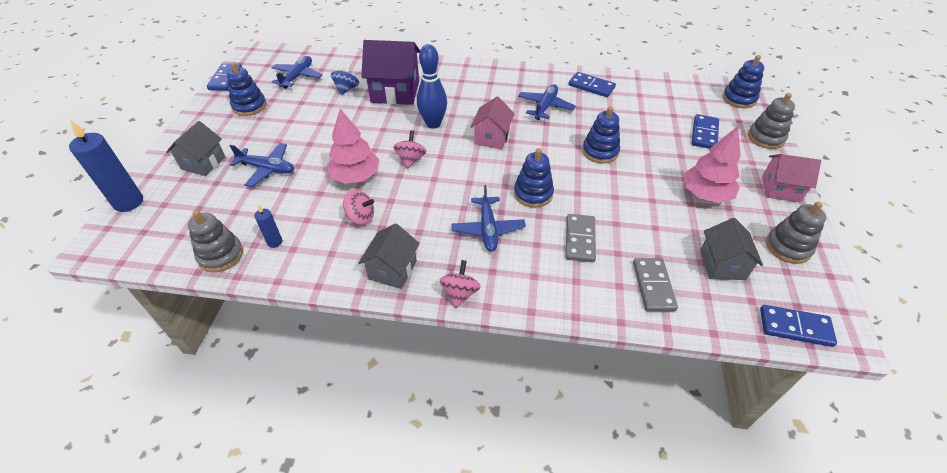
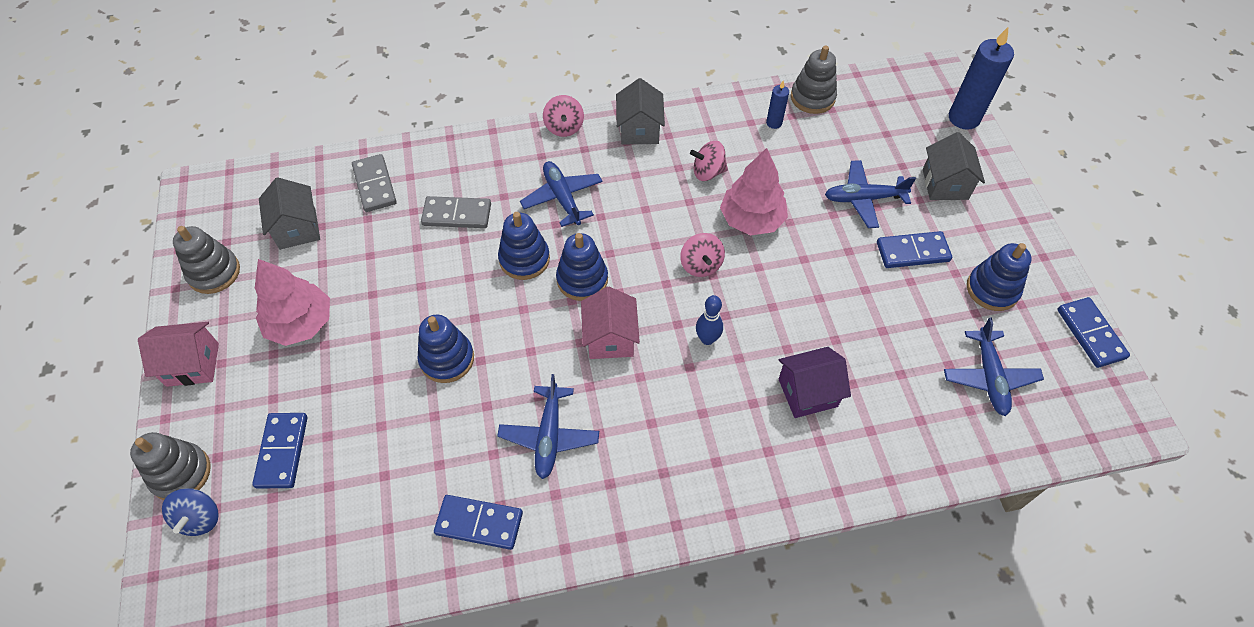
camera: 160 degrees right, 10 degrees up
(347, 89) = (887, 373): blue spinning top -> blue spinning top (200, 518)
(395, 92) = (807, 392): purple house -> purple house, size x0.63
(433, 124) = (707, 339): blue bowling pin -> blue bowling pin, size x0.58
(580, 239) = (457, 214): grey domino -> grey domino turned 75 degrees counterclockwise
(739, 99) = (198, 578): blue stacking toy -> blue stacking toy (582, 279)
(795, 327) = (238, 183): blue domino -> blue domino (912, 252)

